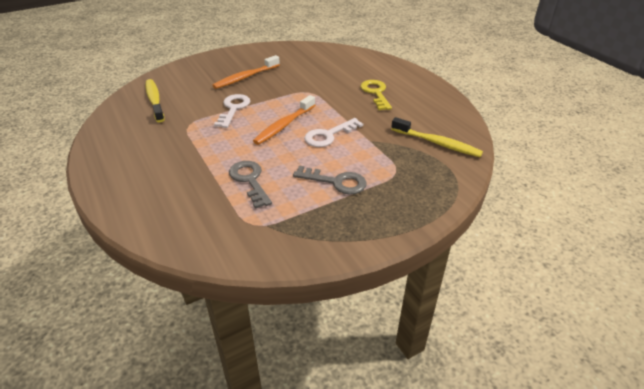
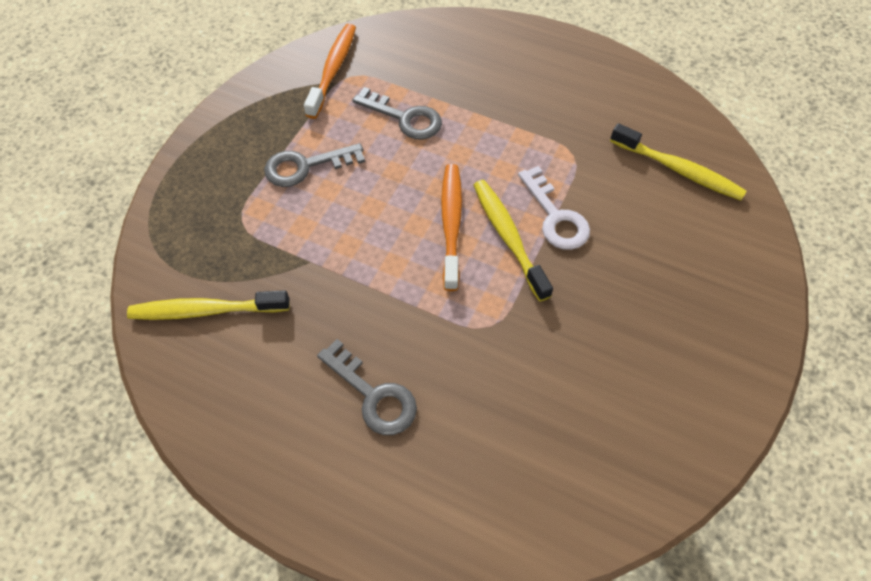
camera: 145 degrees right, 20 degrees up
(245, 77) = (629, 303): orange toothbrush -> orange toothbrush (333, 70)
(264, 111) = (508, 237): none -> yellow toothbrush
(329, 135) = (373, 239): white key -> none
(376, 93) = (373, 395): yellow key -> grey key

